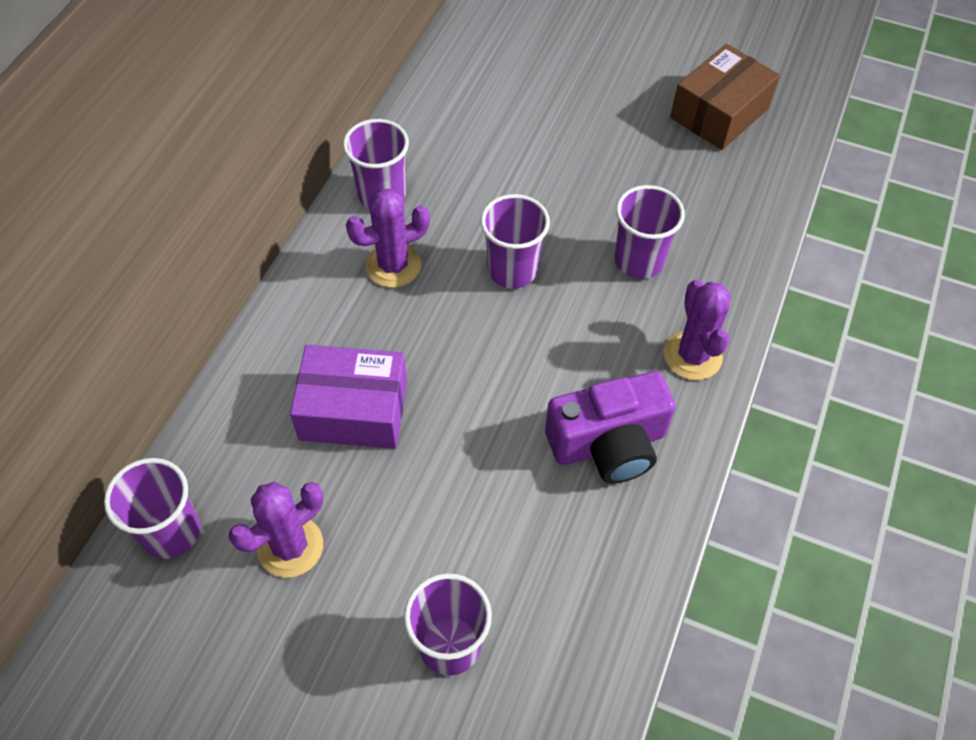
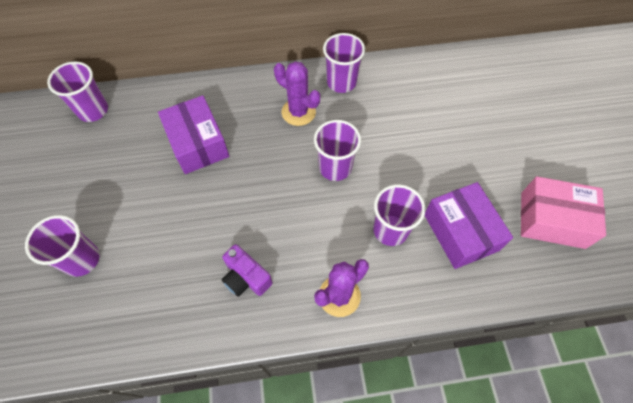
camera: 60 degrees right, 5 degrees up
(290, 546) = (107, 160): purple cactus -> none
(608, 444) = (246, 277): purple camera -> purple camera, size x0.63
(683, 198) = (460, 232): none -> purple box
(719, 113) = (552, 220): brown box -> pink box

